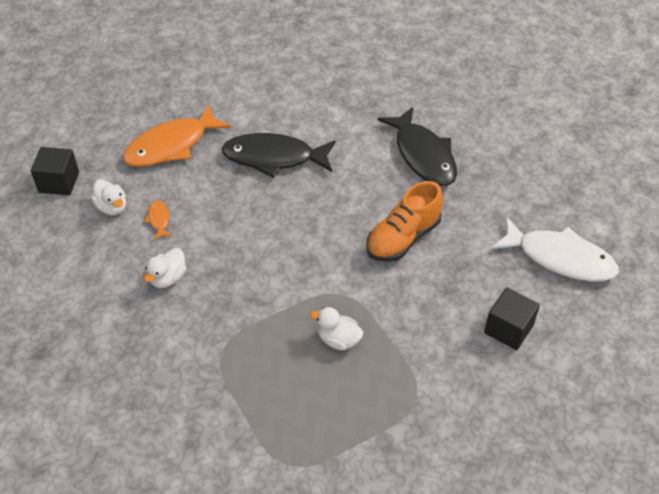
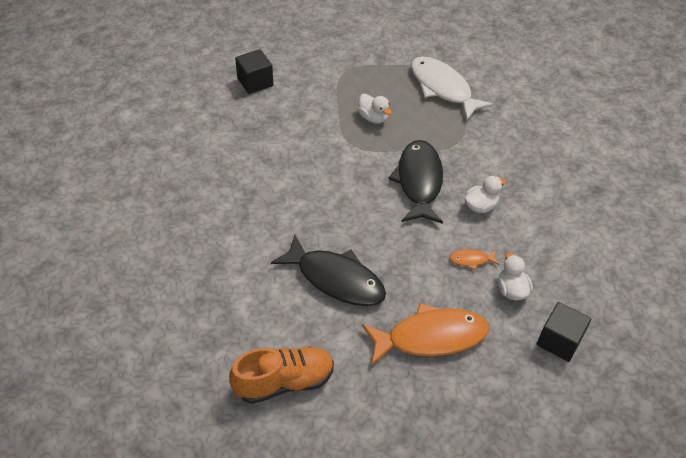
camera: 155 degrees left, 0 degrees up
(159, 220) = (471, 260): orange fish -> orange fish turned 75 degrees clockwise
(403, 238) = (276, 163): orange shoe -> orange shoe (284, 382)
(423, 155) = (200, 224): black fish -> black fish (419, 181)
(560, 258) = (176, 107): white fish -> white fish (443, 88)

